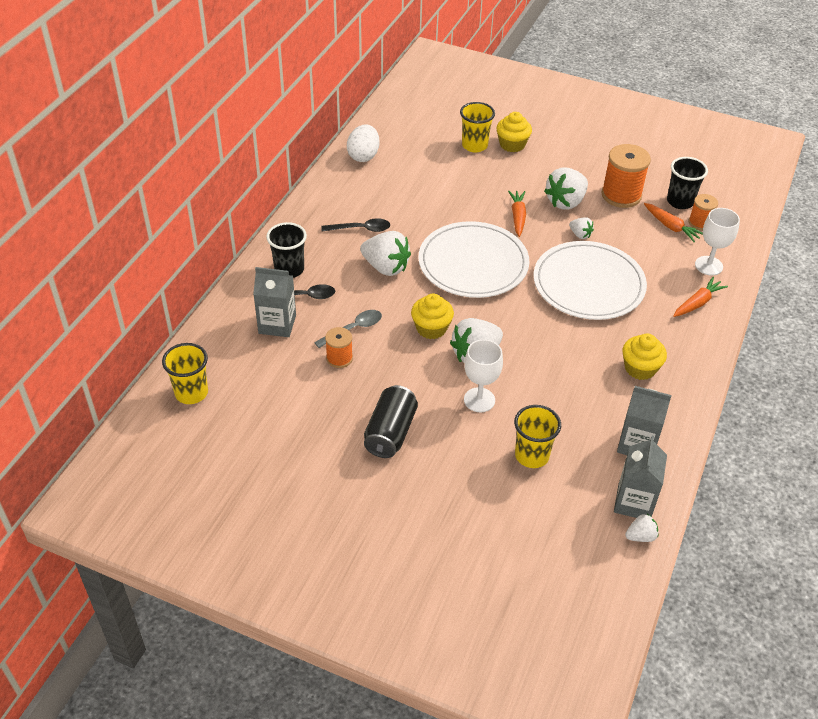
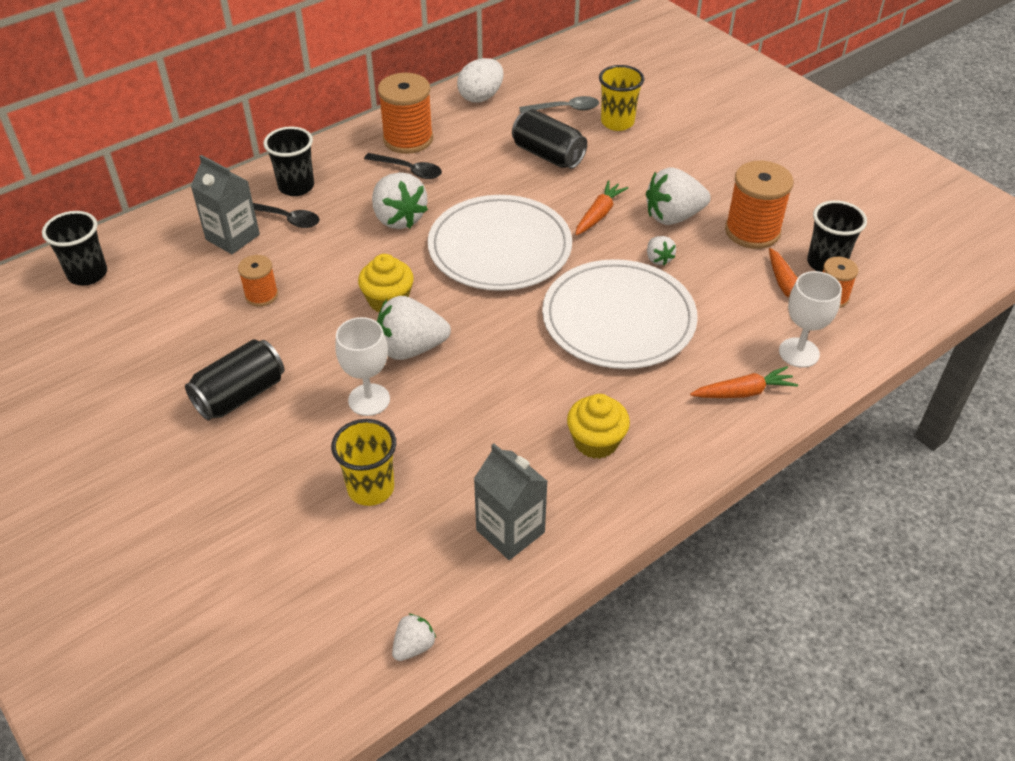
camera: 30 degrees right, 0 degrees up
(191, 393) = (87, 274): yellow cup -> black cup
(339, 205) = (408, 139): none -> orange spool
(353, 329) = (304, 270): grey spoon -> grey spoon (564, 109)
(448, 185) = (548, 155): none -> black can
(512, 144) = (663, 134): yellow cupcake -> none
(634, 502) = (443, 600): grey carton -> none
(640, 536) = (413, 646): white strawberry -> white strawberry turned 60 degrees counterclockwise

